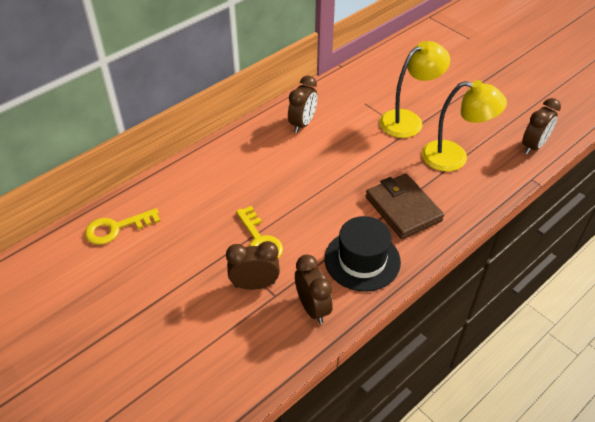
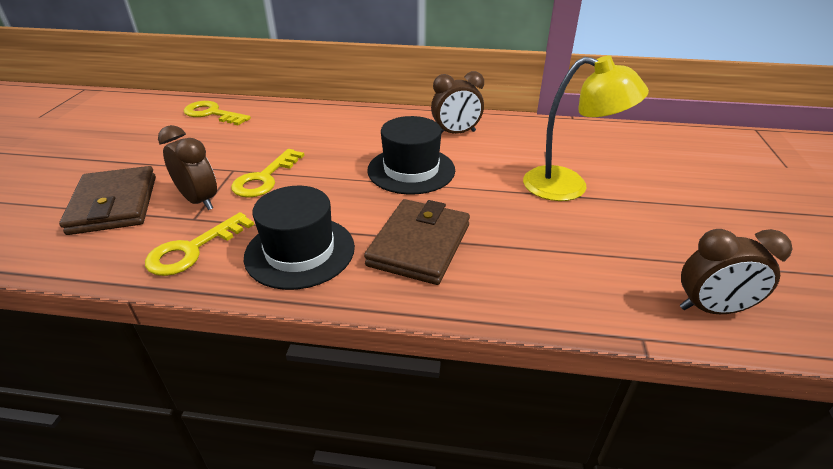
camera: 50 degrees right, 10 degrees down
(210, 333) = (114, 204): none -> brown wallet
(312, 308) = (193, 249): brown clock -> yellow key
(324, 169) = (411, 170): none -> black hat
(454, 157) = (565, 246): yellow lamp -> none

